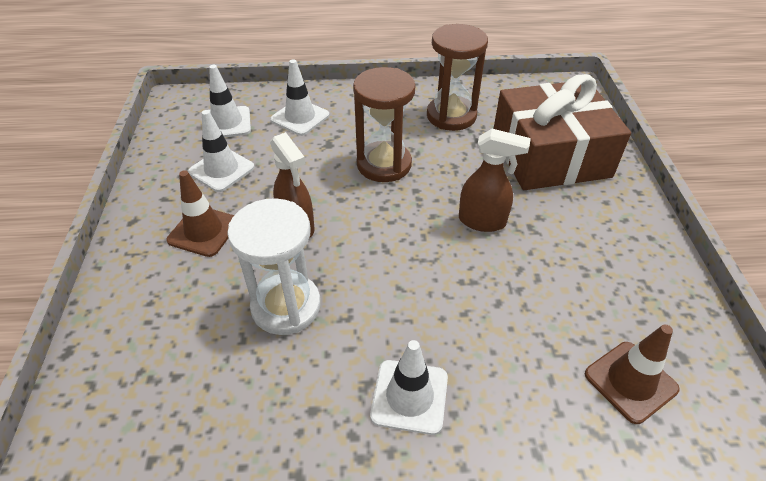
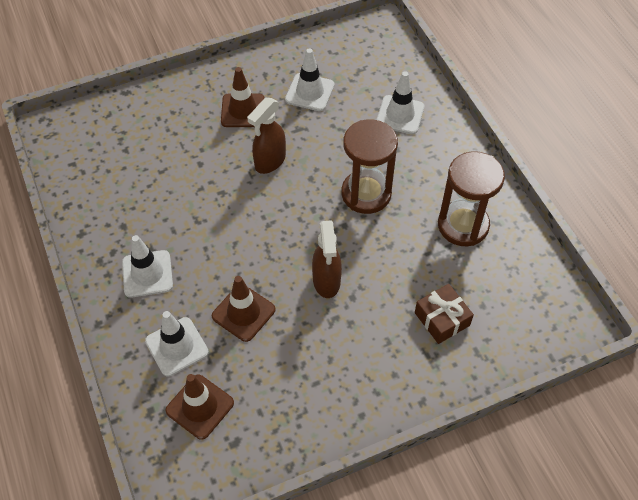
camera: 70 degrees right, 10 degrees up
(227, 123) = (367, 71): white traffic cone -> white traffic cone (177, 346)
(286, 306) = (194, 183): white hourglass -> none
(503, 303) = (243, 313): none -> brown traffic cone
(550, 155) = (442, 319): brown gift -> brown gift, size x0.44

